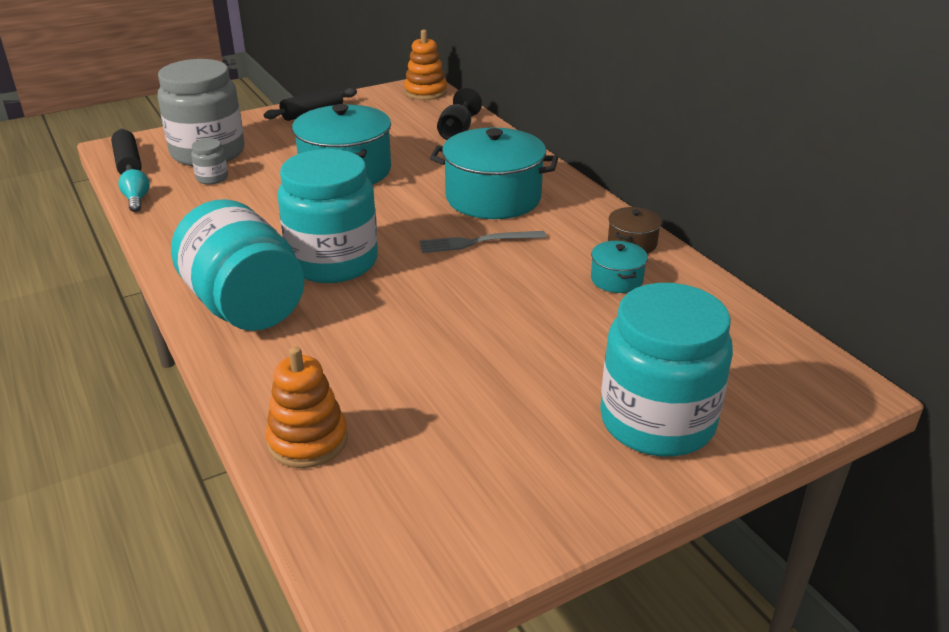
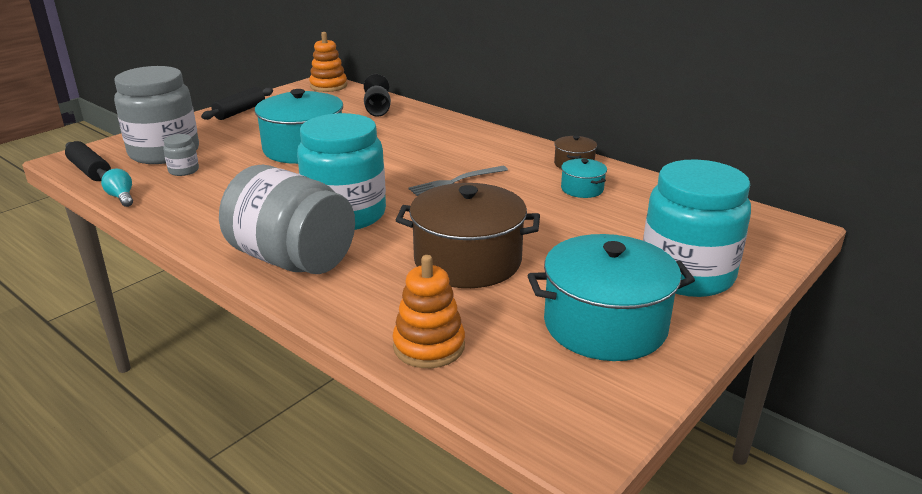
camera: 20 degrees left, 5 degrees down
(245, 306) = (292, 259): turquoise jar -> grey jar
(419, 347) = (467, 261): none -> brown pot
(493, 197) = (443, 150): turquoise pot -> turquoise pot (605, 325)

